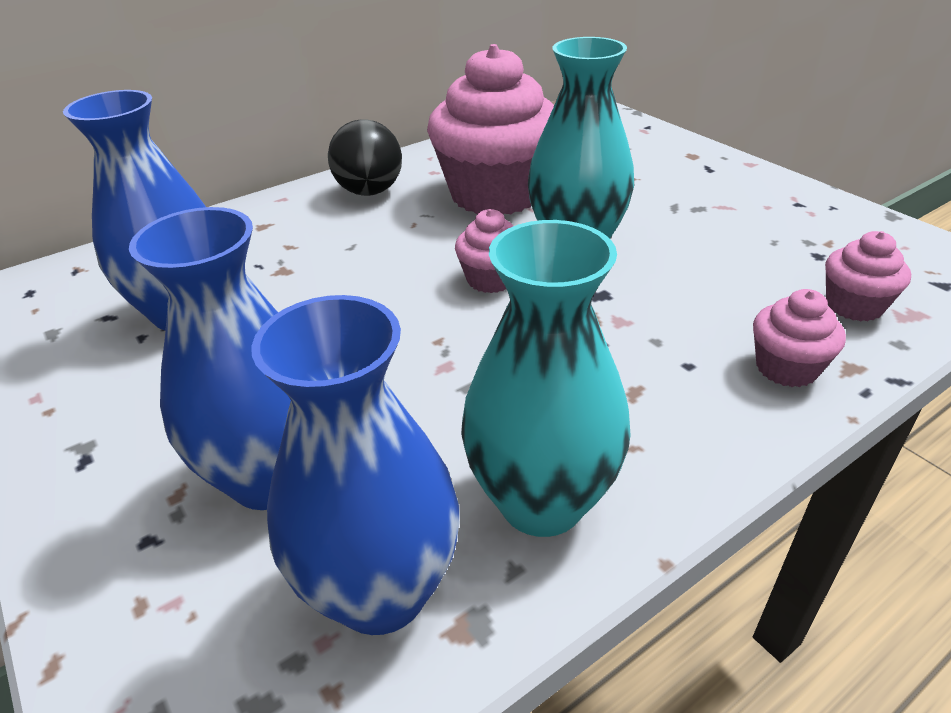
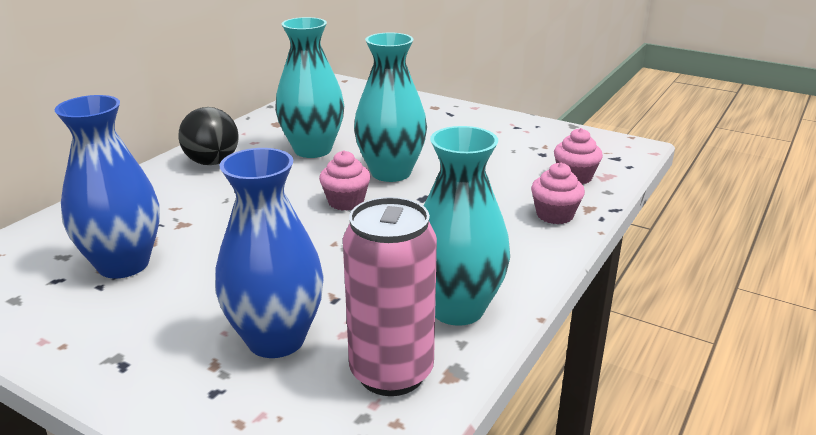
camera: 25 degrees left, 10 degrees down
(381, 591) = (391, 373): blue vase -> pink can
(496, 194) = (313, 150): pink cupcake -> turquoise vase

